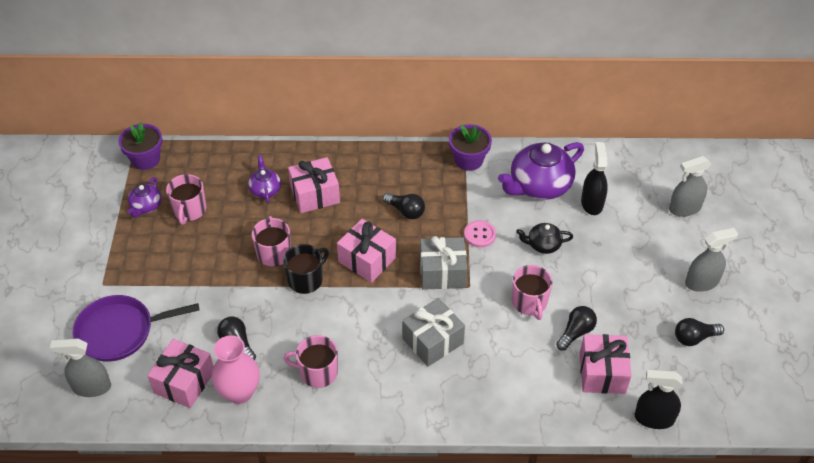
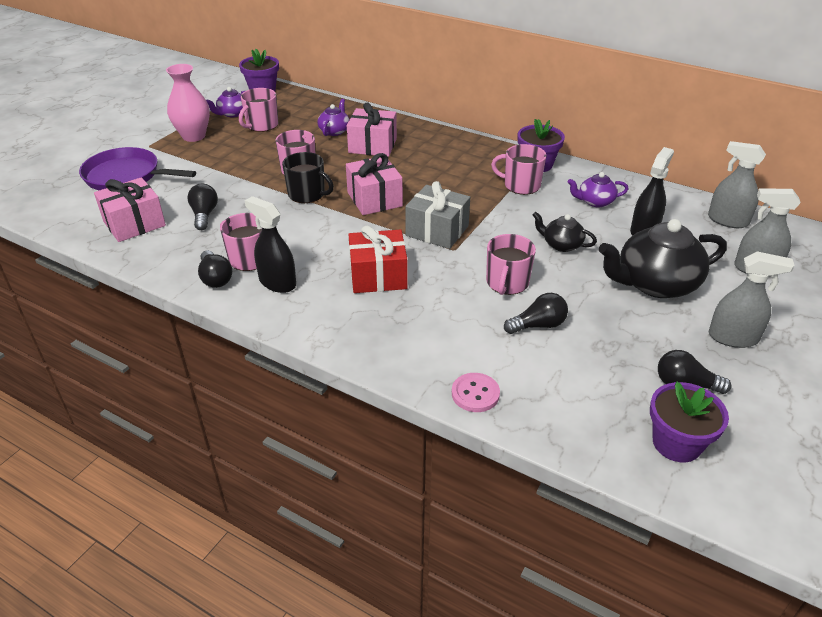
camera: 30 degrees right, 10 degrees down
(91, 387) = (65, 201): grey spray bottle -> grey spray bottle (727, 220)
(239, 392) = (168, 247): pink vase -> pink vase (193, 136)
(306, 279) = (307, 194): black mug -> black mug turned 45 degrees clockwise
(405, 211) = (443, 179): black light bulb -> black light bulb (215, 278)
(432, 341) = (378, 276): grey gift -> red gift
(472, 191) = (521, 185): none -> pink mug
(480, 235) = (500, 216): pink button -> pink button (475, 394)
(539, 186) = (595, 202): purple teapot -> purple teapot, size x0.51
(602, 373) = (540, 371): pink gift -> none
(628, 255) = (655, 284): none -> black teapot
(654, 418) = (571, 440): black spray bottle -> black spray bottle (277, 282)
(713, 387) = (676, 443): none -> purple flower pot

